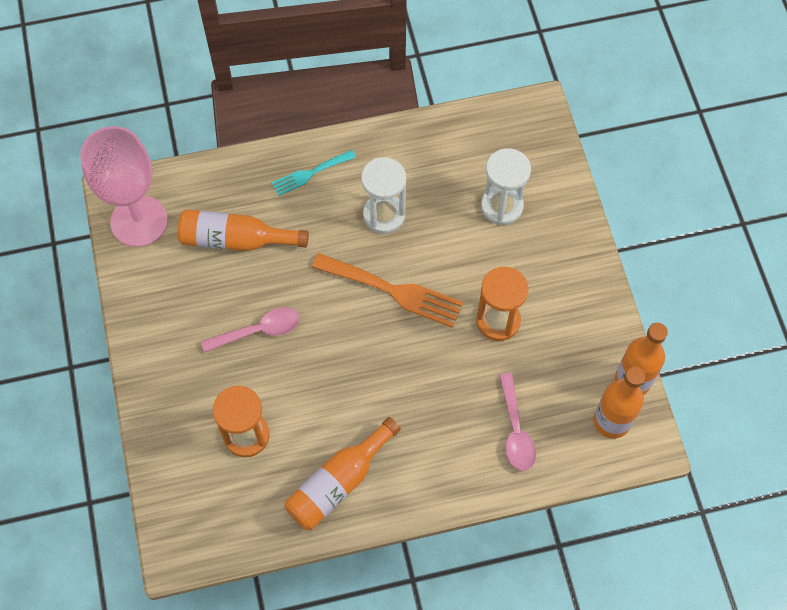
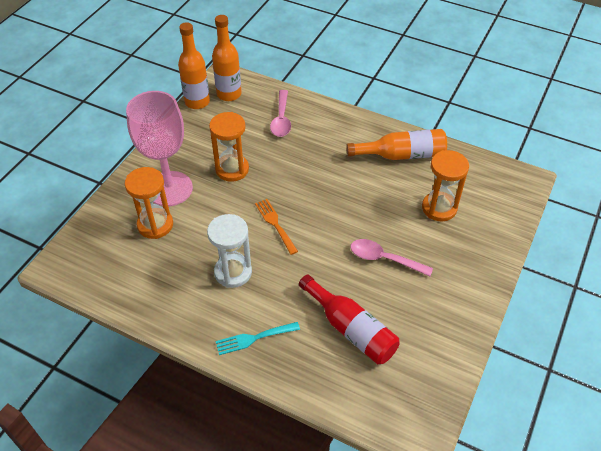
camera: 140 degrees left, 15 degrees down
(139, 221) = (416, 398): pink goblet -> pink goblet (169, 189)
(236, 239) = (351, 329): orange bottle -> red bottle
(310, 173) = (254, 338): turquoise fork -> turquoise fork turned 150 degrees clockwise
(393, 291) = (275, 224): orange fork -> orange fork, size x0.59
(501, 206) = (155, 225): white hourglass -> orange hourglass
(515, 430) = (281, 119): pink spoon -> pink spoon turned 150 degrees clockwise

